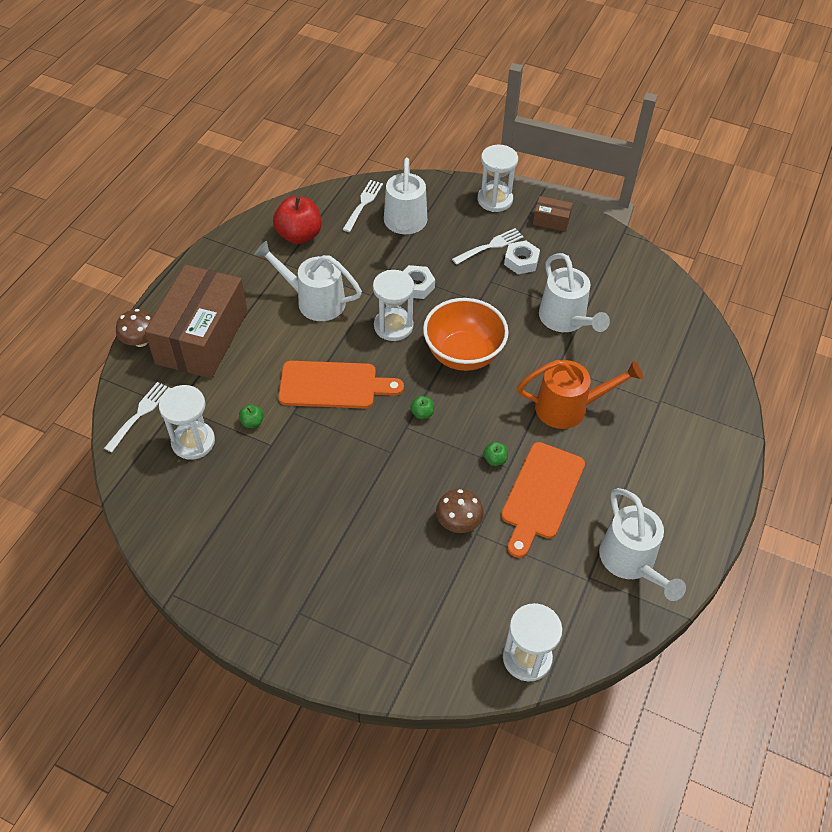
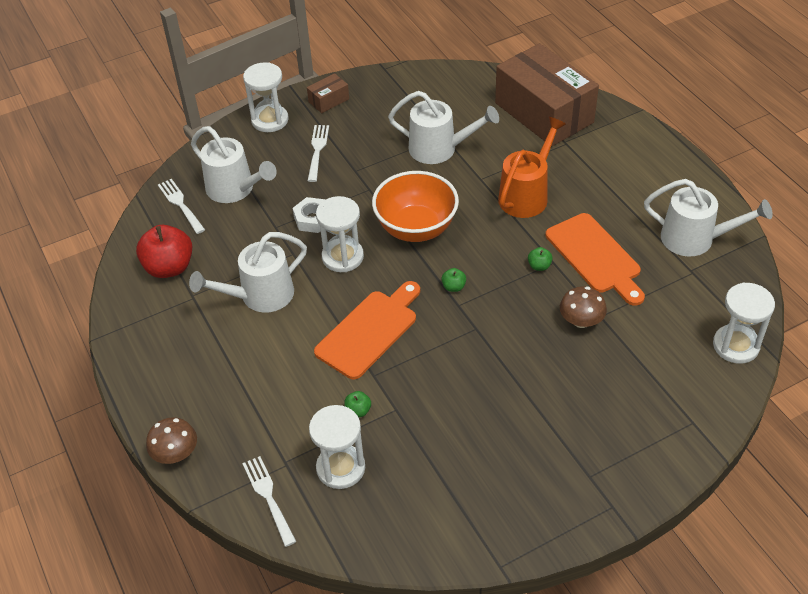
camera: 50 degrees left, 5 degrees down
(202, 337) = (220, 401): brown box -> brown box (544, 113)
(521, 261) = (353, 141): white nut -> none

